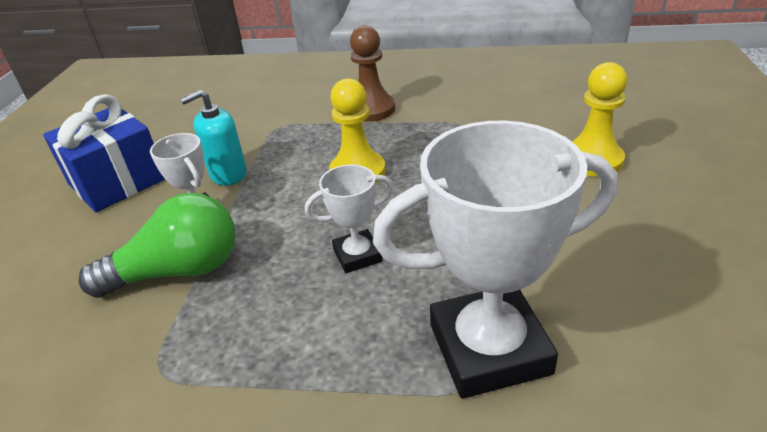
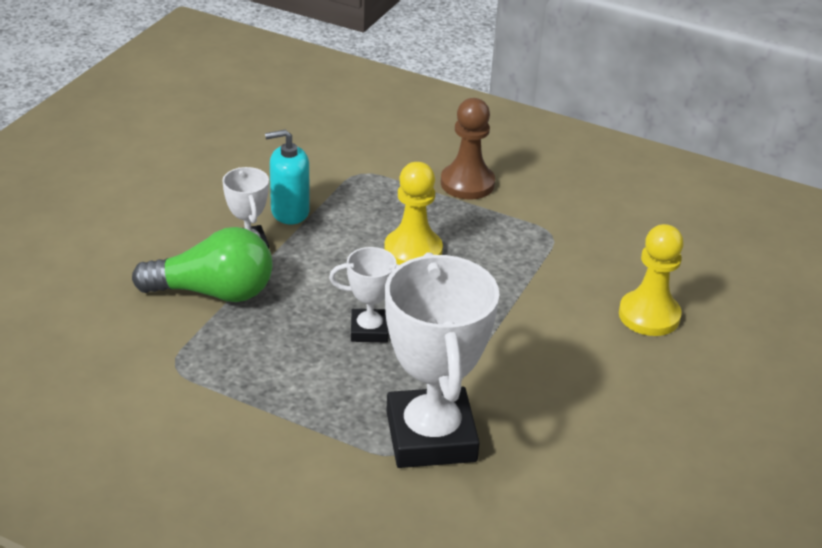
camera: 15 degrees right, 0 degrees up
(117, 181) = (184, 185): blue gift -> none
(489, 348) = (431, 436): white trophy -> white trophy turned 75 degrees clockwise

